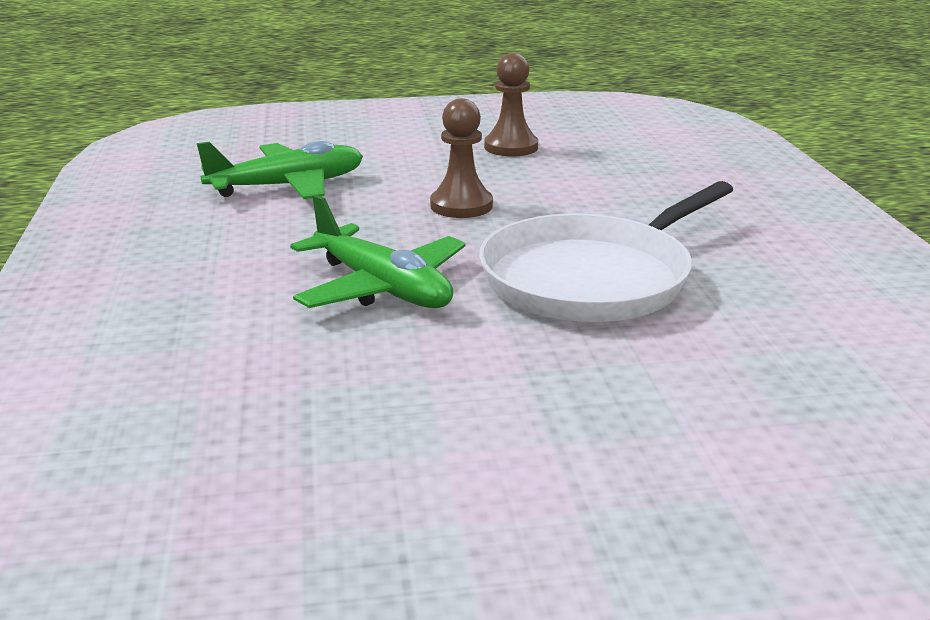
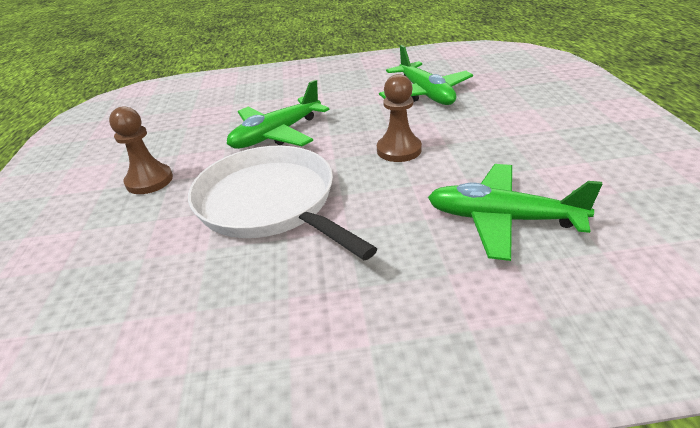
camera: 95 degrees right, 10 degrees up
(511, 147) = (543, 165): brown pawn -> brown pawn (149, 181)
(611, 169) = (502, 219): none -> green plane

